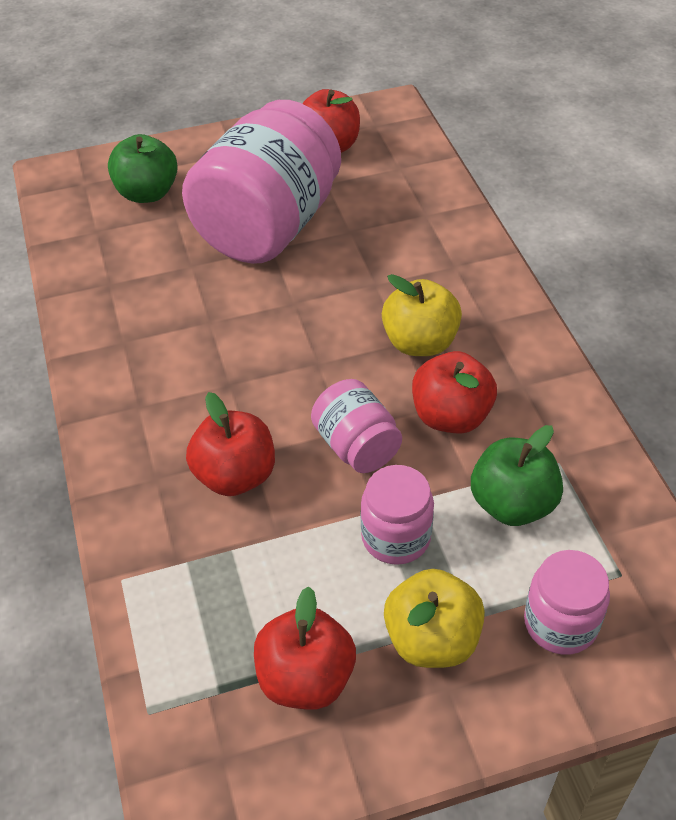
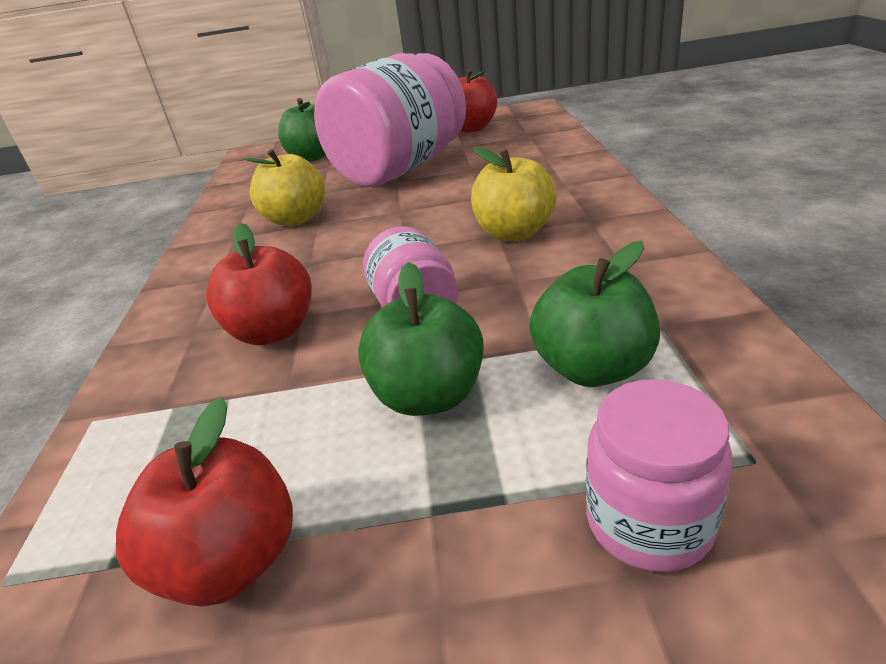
camera: 15 degrees right, 15 degrees down
(396, 537) = (429, 396): pink jar -> green apple
(432, 639) = (436, 525): yellow apple -> yellow apple (295, 219)
(451, 416) = (532, 287): red apple -> none

